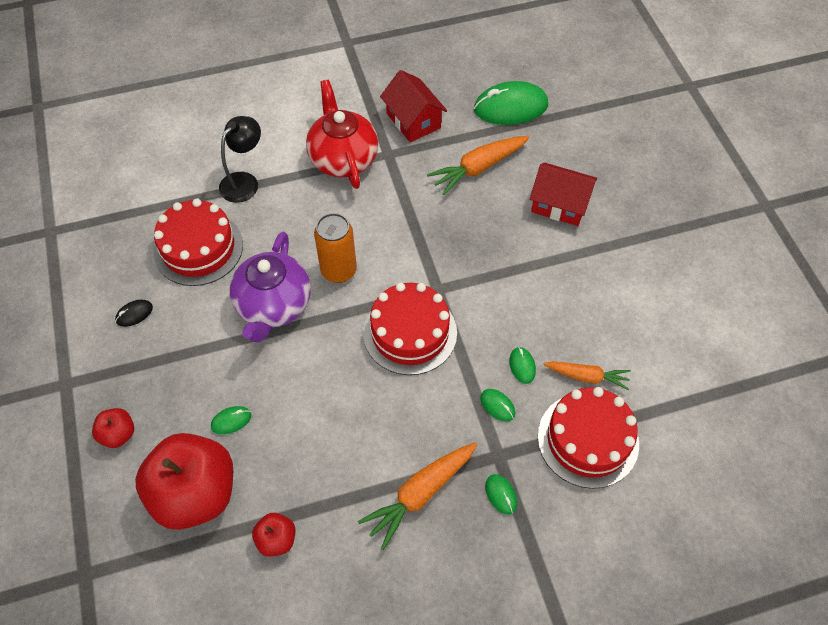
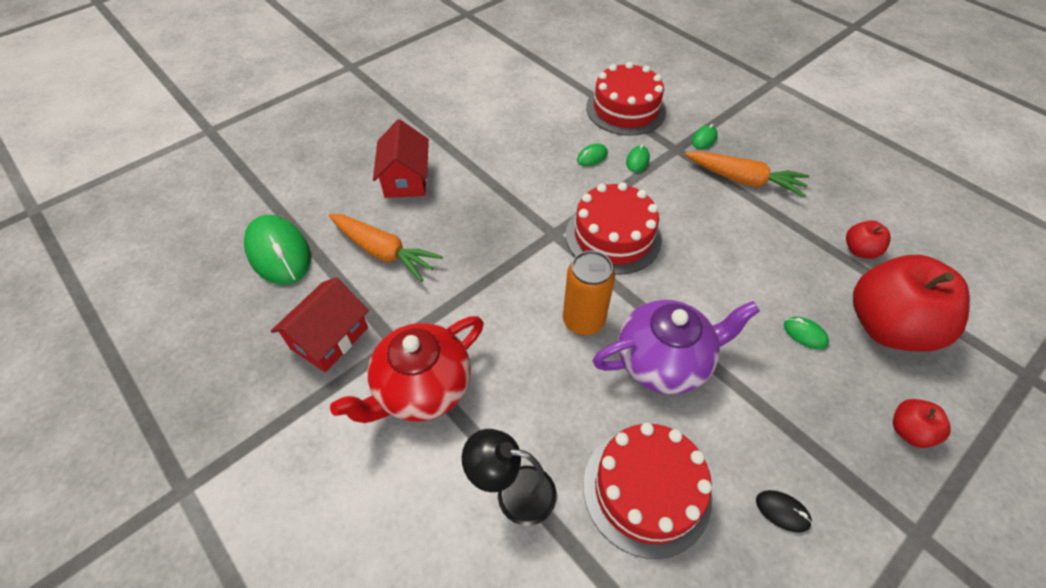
camera: 115 degrees left, 5 degrees down
(587, 377) = (575, 121): orange carrot -> none

